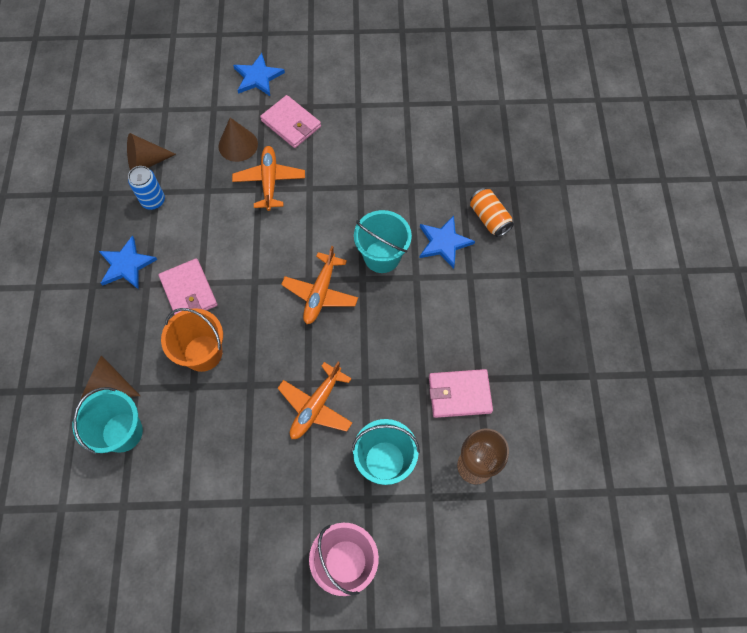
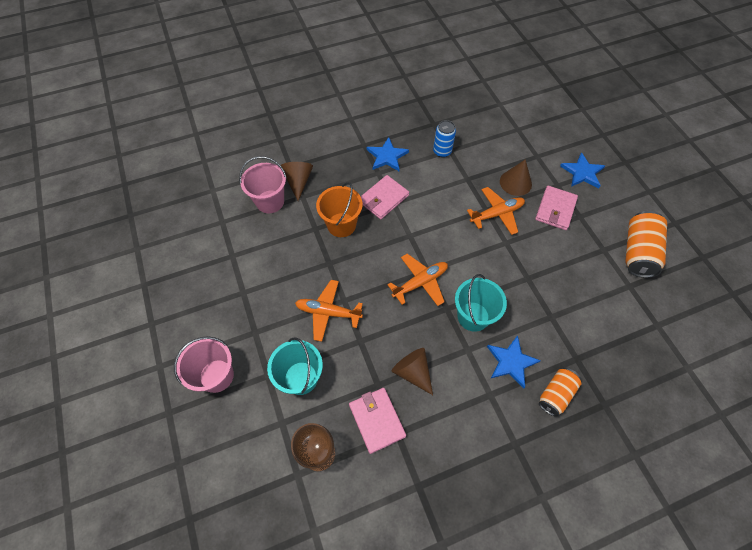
camera: 70 degrees right, 5 degrees down
(122, 432) = (270, 201): turquoise bucket -> pink bucket
(146, 162) = (469, 135): brown cone -> brown cone (413, 372)
(320, 293) = (420, 282): orange plane -> orange plane turned 150 degrees clockwise
(373, 78) = (638, 252): none -> orange can

